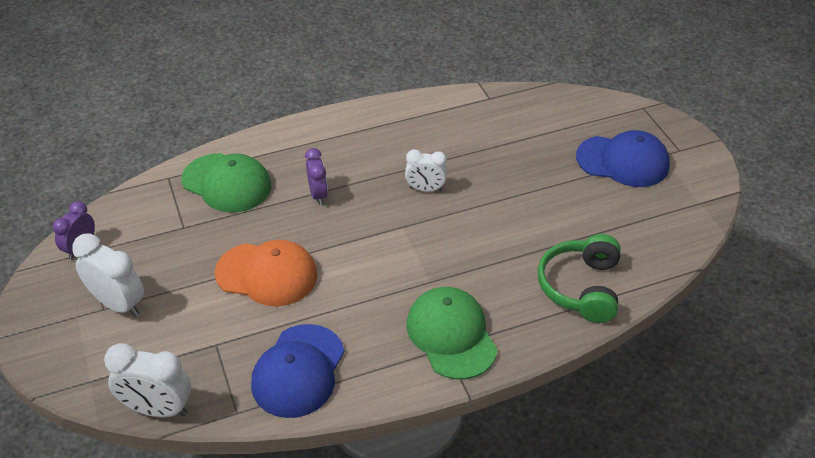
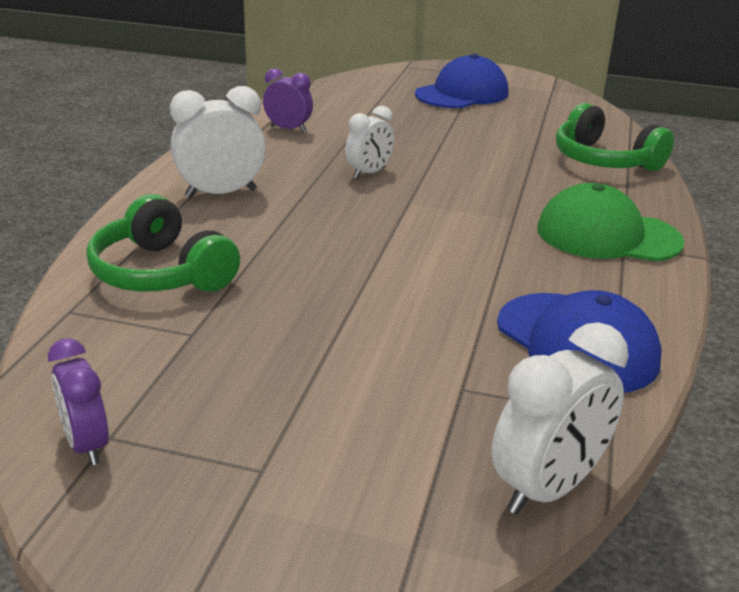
camera: 55 degrees left, 15 degrees down
(118, 304) = (271, 449): white clock -> white clock (221, 193)
(227, 183) = (161, 273): green cap -> green headphones
(267, 274) = (376, 304): orange cap -> none
(318, 194) = (283, 226): purple clock -> purple clock (288, 129)

